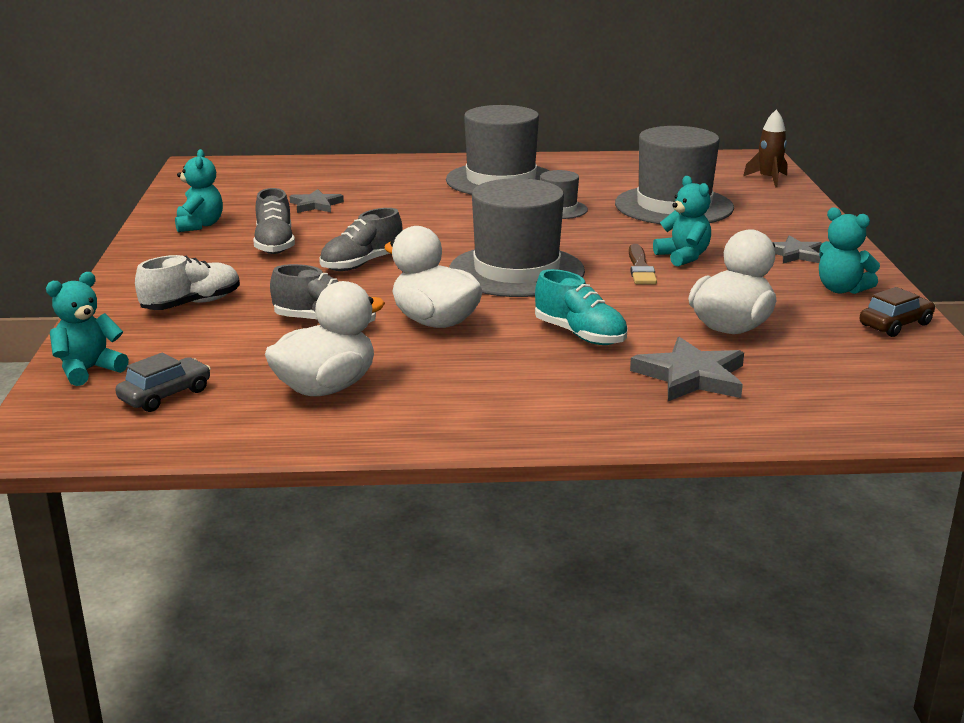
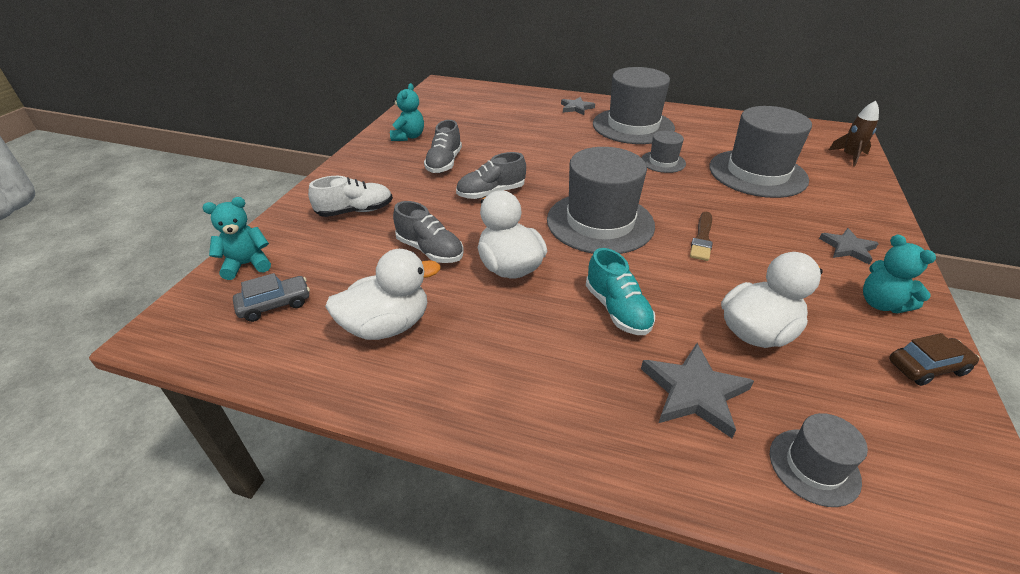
camera: 20 degrees right, 15 degrees up
(316, 205) = (493, 130): grey star -> grey star (576, 108)
(683, 257) = (744, 232): turquoise teddy bear -> none
(820, 400) = (814, 466): none -> grey hat

